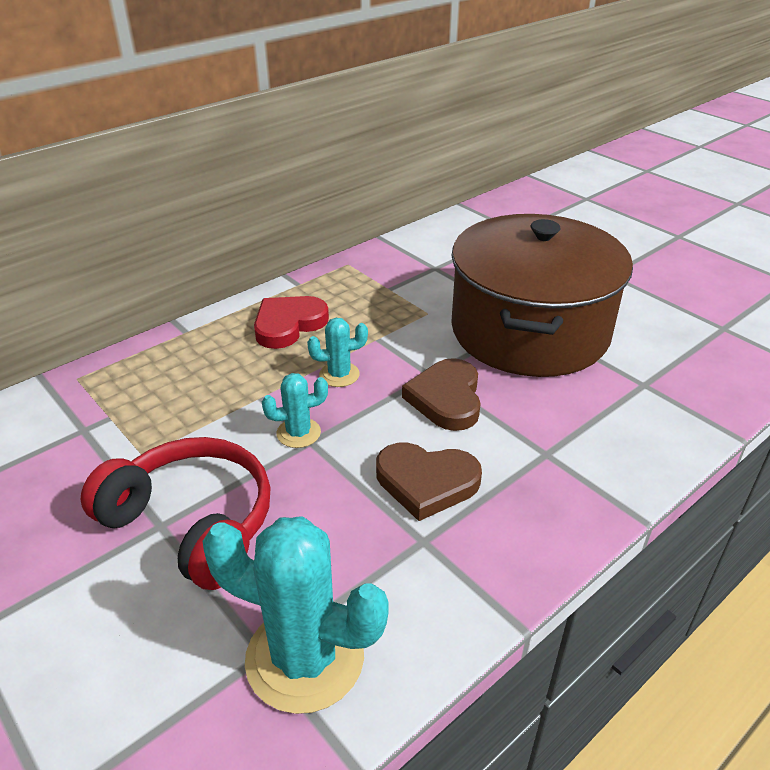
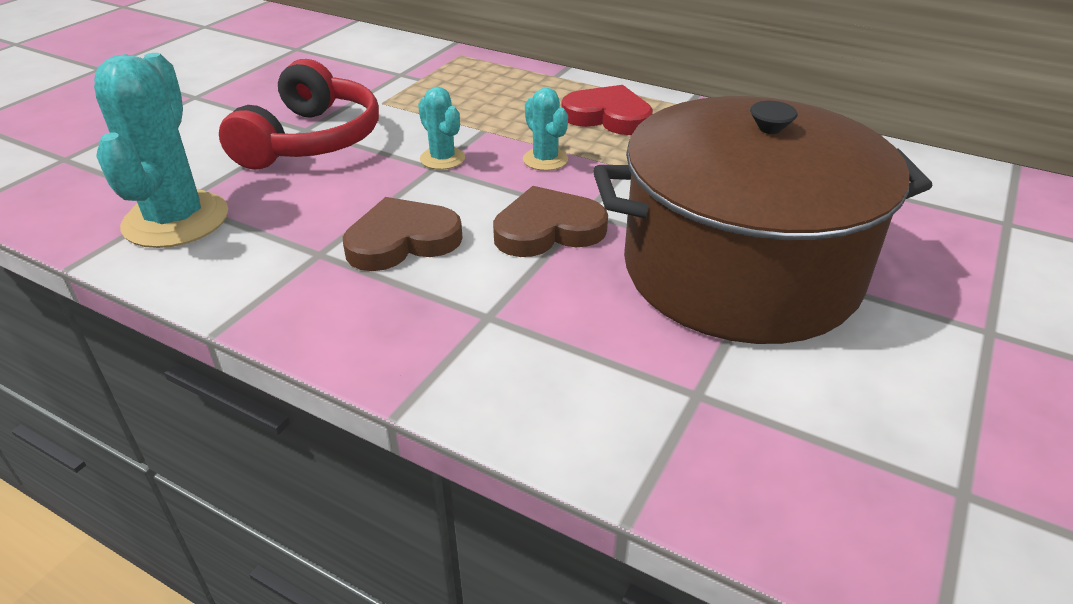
camera: 70 degrees right, 0 degrees up
(426, 482) = (402, 241): brown heart -> brown heart turned 75 degrees clockwise

